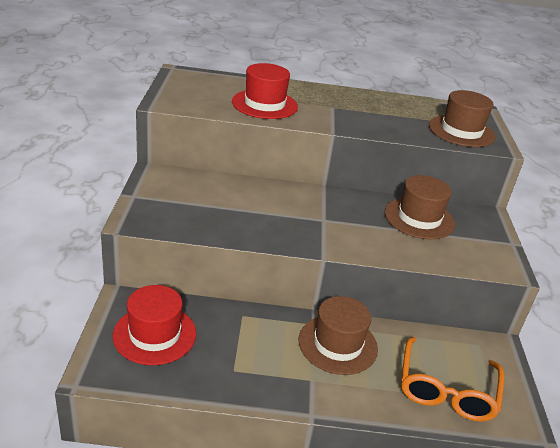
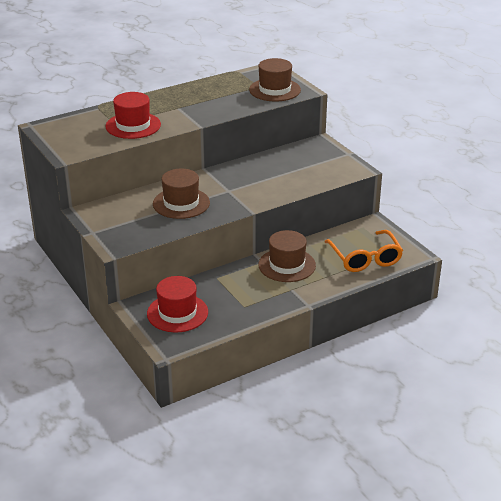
camera: 30 degrees left, 0 degrees up
(419, 218) = (282, 163): brown hat -> brown hat (181, 203)

